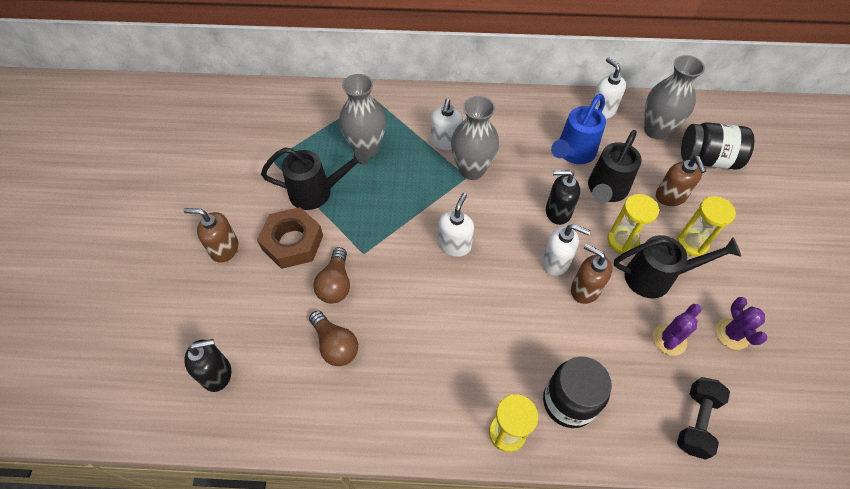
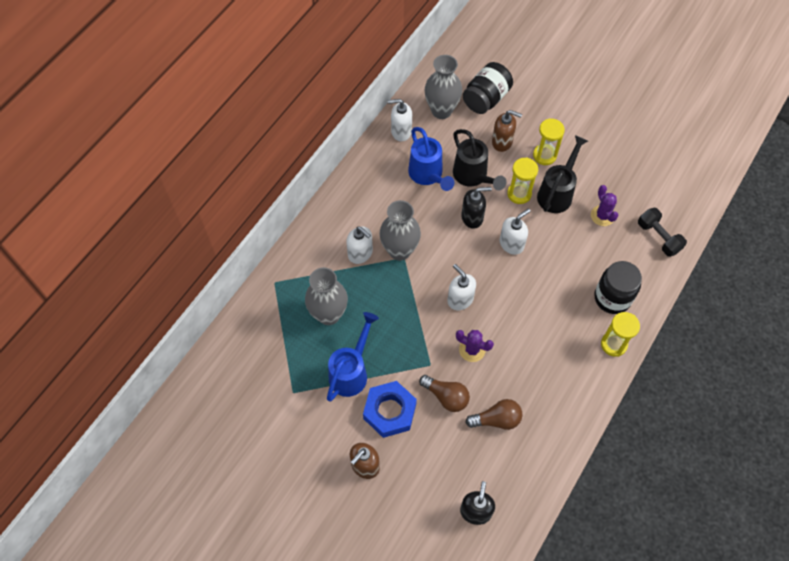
camera: 60 degrees left, 5 degrees up
(292, 242) = (390, 411): brown nut -> blue nut
(317, 192) = (351, 372): black watering can -> blue watering can
(557, 212) = (472, 217): black soap dispenser -> black soap dispenser turned 135 degrees counterclockwise
(585, 289) = (542, 240): brown soap dispenser -> none
(732, 334) = (617, 179): purple cactus -> purple cactus (472, 350)

